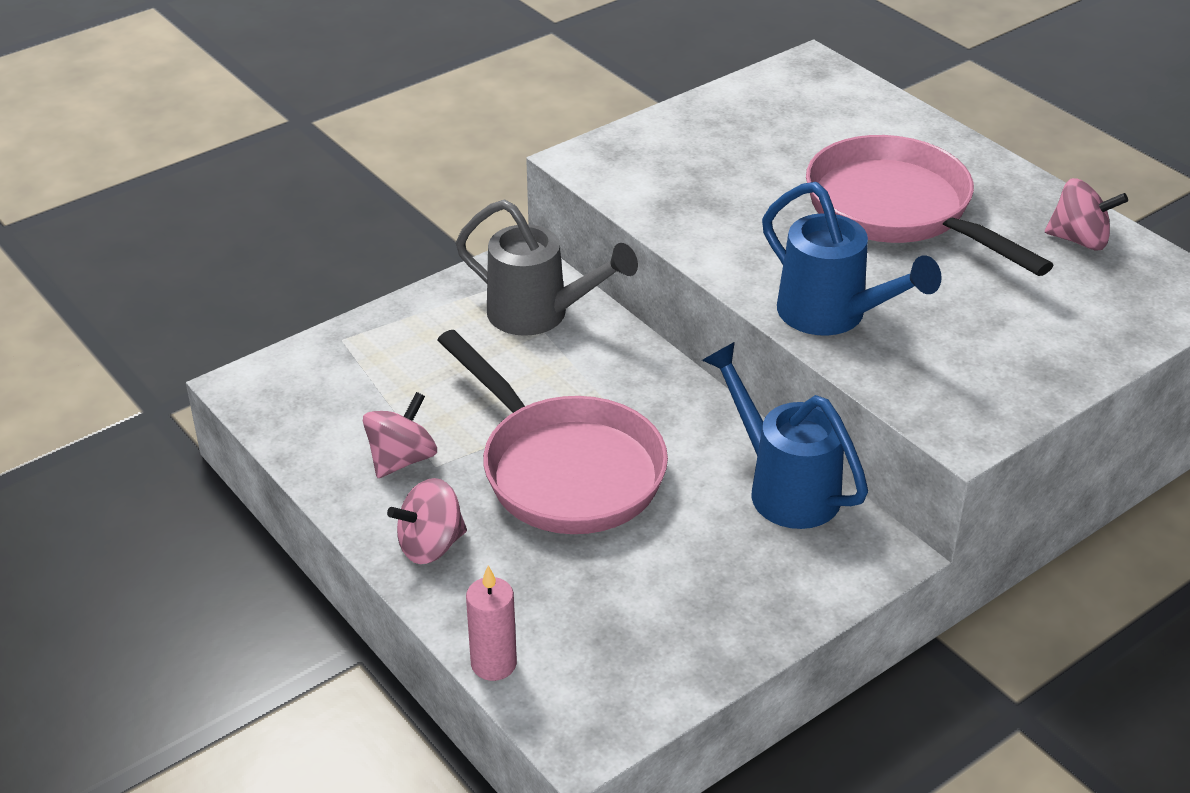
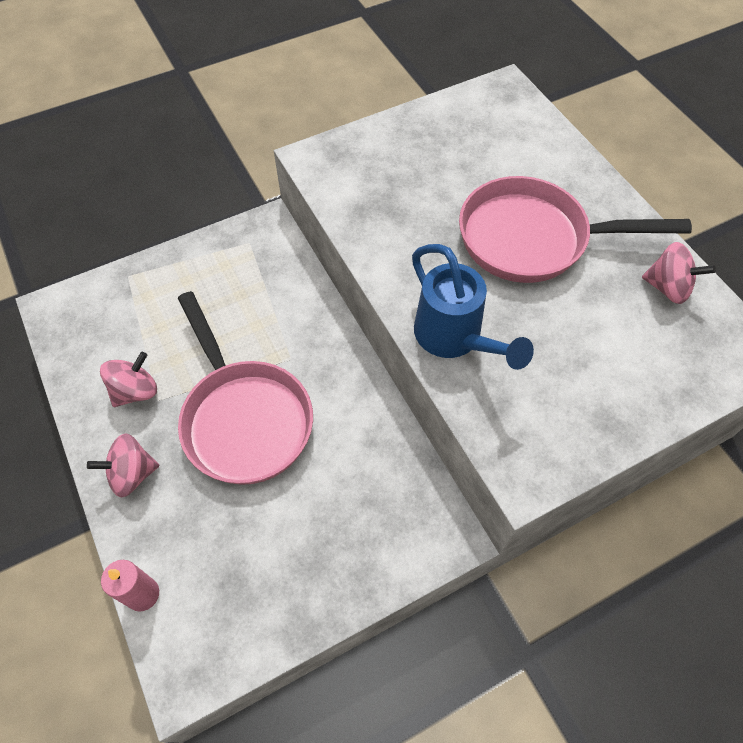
camera: 10 degrees right, 20 degrees up
(540, 315) = (267, 273): grey watering can -> none
(783, 487) = (395, 460): blue watering can -> none
(897, 211) = (532, 239): pink pan -> pink pan turned 60 degrees counterclockwise

